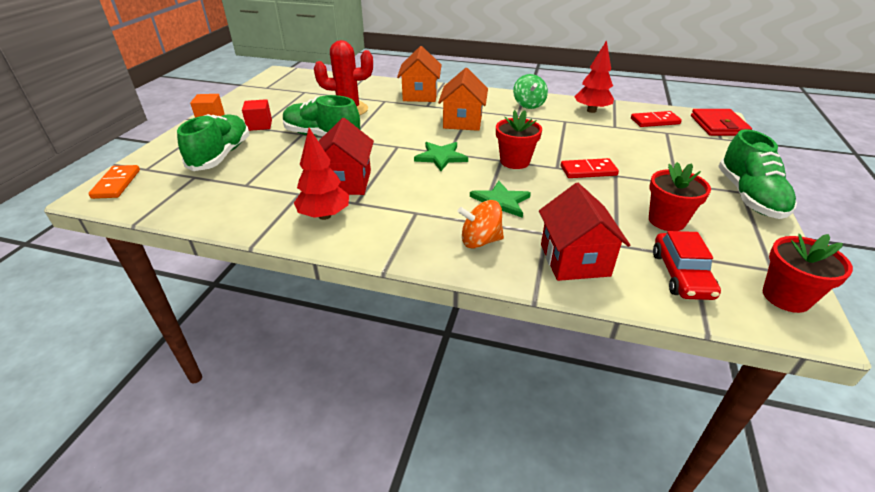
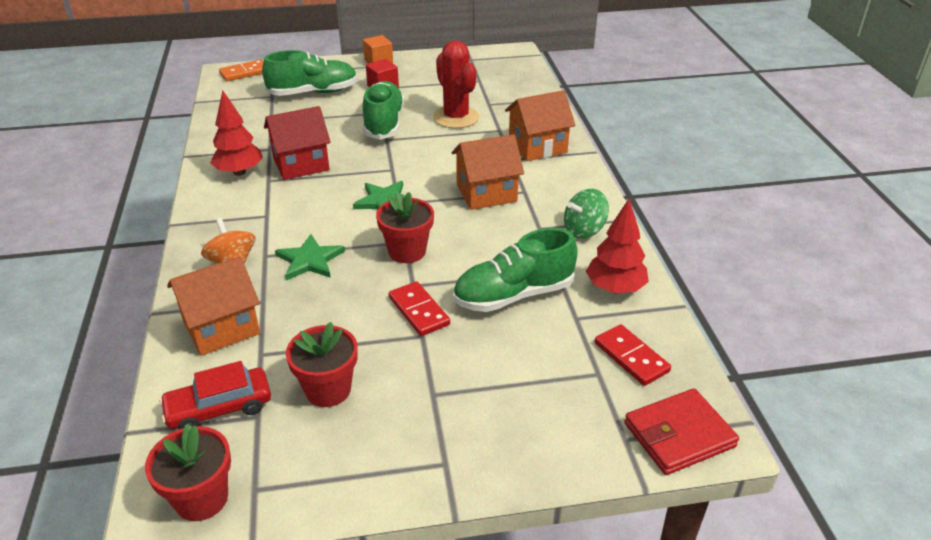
camera: 65 degrees right, 0 degrees up
(574, 260) = (221, 327): red house -> orange house
(749, 197) = (433, 471): green shoe -> green shoe (513, 295)

